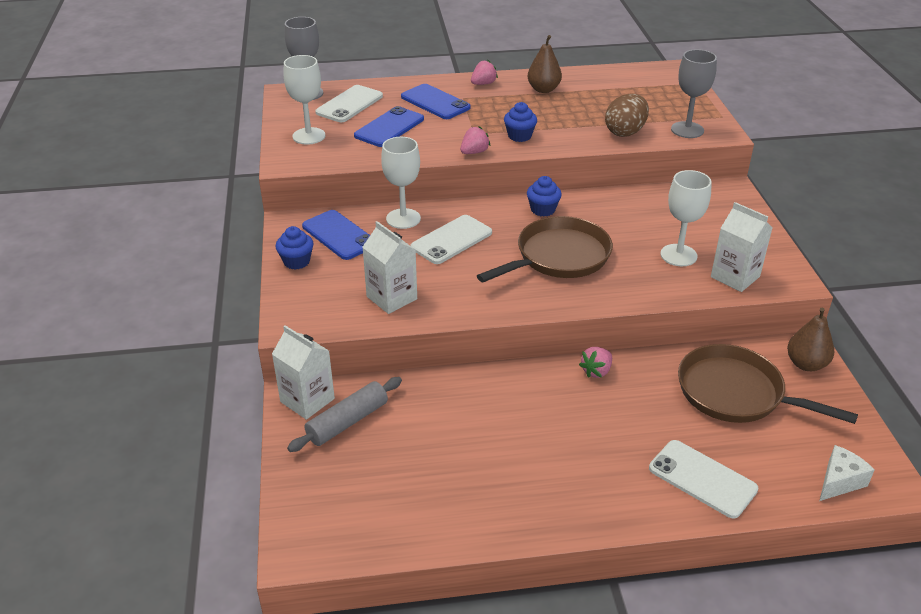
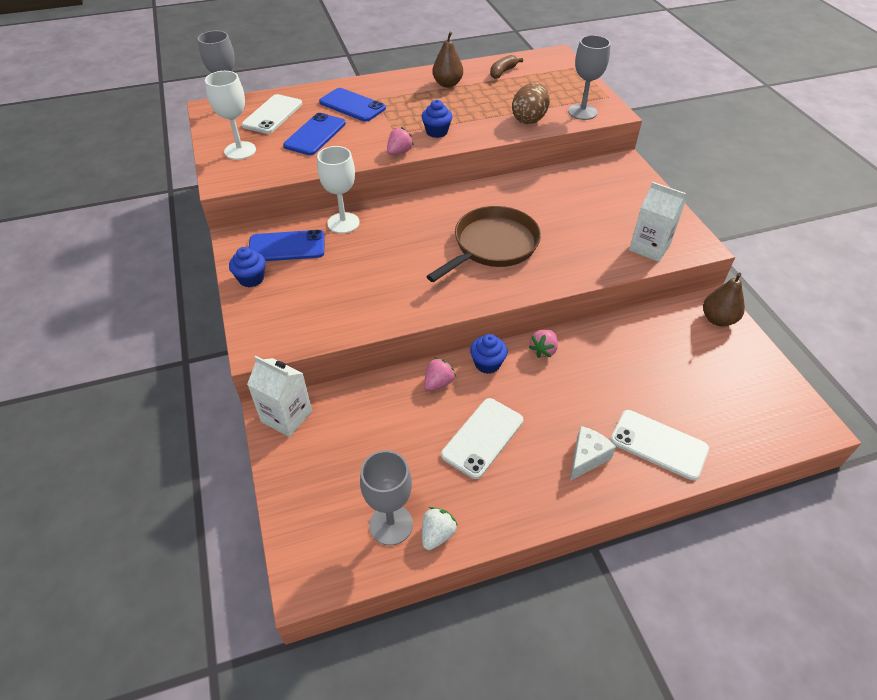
camera: 10 degrees left, 10 degrees up
(339, 235) = (287, 247): blue phone -> blue phone turned 45 degrees counterclockwise
(348, 422) = (329, 434): grey rolling pin -> none
(391, 298) = (349, 306): white carton -> none
(393, 513) = (391, 524): none -> grey goblet
(439, 529) = (437, 534): none -> white strawberry
(451, 240) = (392, 239): white phone -> white phone (482, 437)
(483, 84) = (392, 83): pink strawberry -> pink strawberry (438, 383)
(543, 210) = (468, 200): blue cupcake -> blue cupcake (487, 364)
(608, 82) = (502, 72): none -> brown banana
(678, 255) = (596, 232): white goblet -> none
(736, 393) = (667, 355): brown pan -> none
(839, 481) = (773, 429): white cheese -> white cheese (587, 458)

